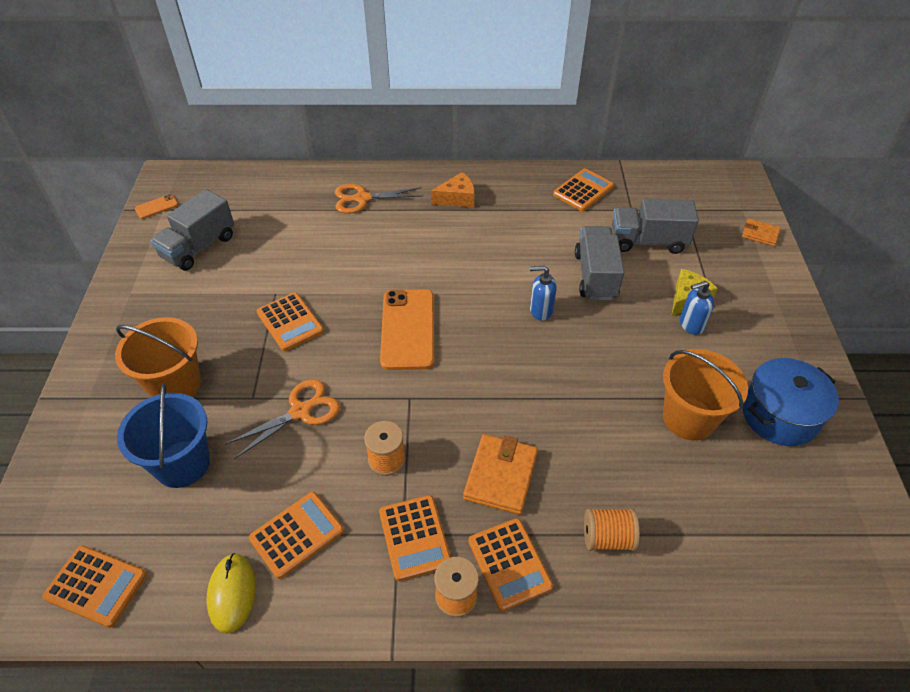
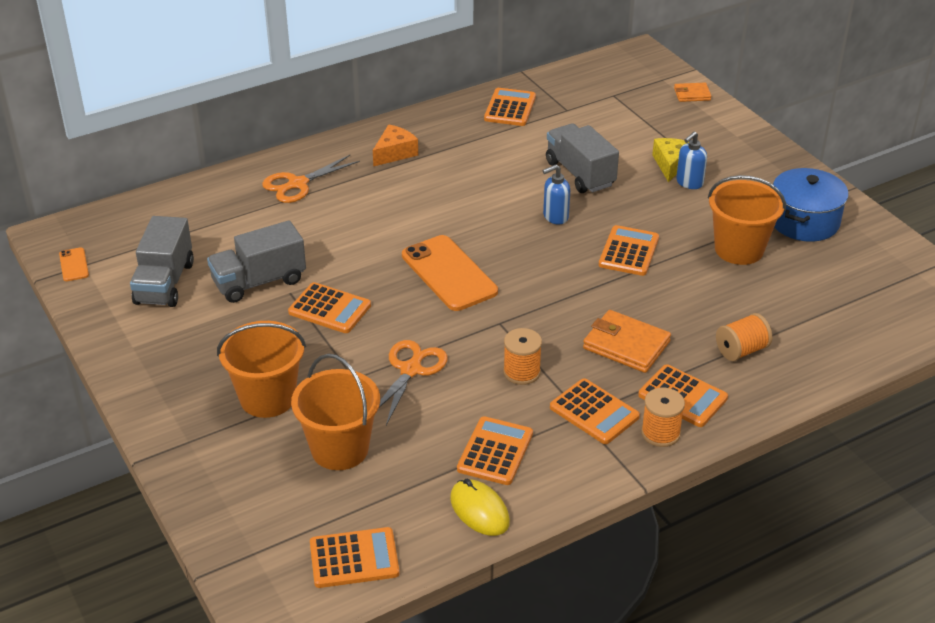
camera: 30 degrees left, 10 degrees down
(156, 207) = (74, 265): orange phone -> orange phone turned 45 degrees counterclockwise
(182, 464) = (340, 449): blue bucket -> orange bucket
(501, 476) = (626, 345): orange wallet -> orange wallet turned 45 degrees counterclockwise
(579, 374) = (628, 251): none -> orange calculator
(648, 241) = (602, 131): grey truck -> grey truck (259, 281)

